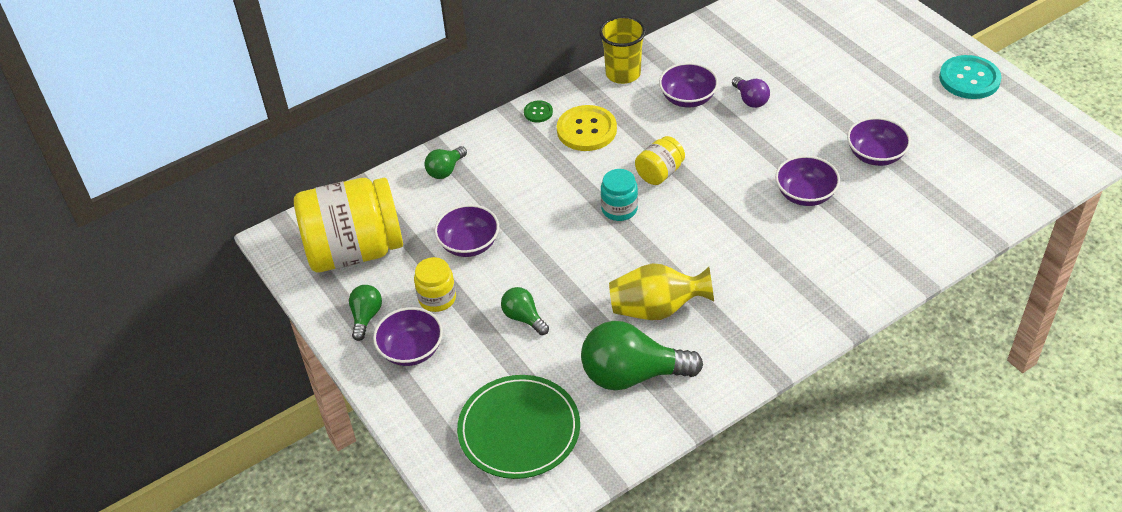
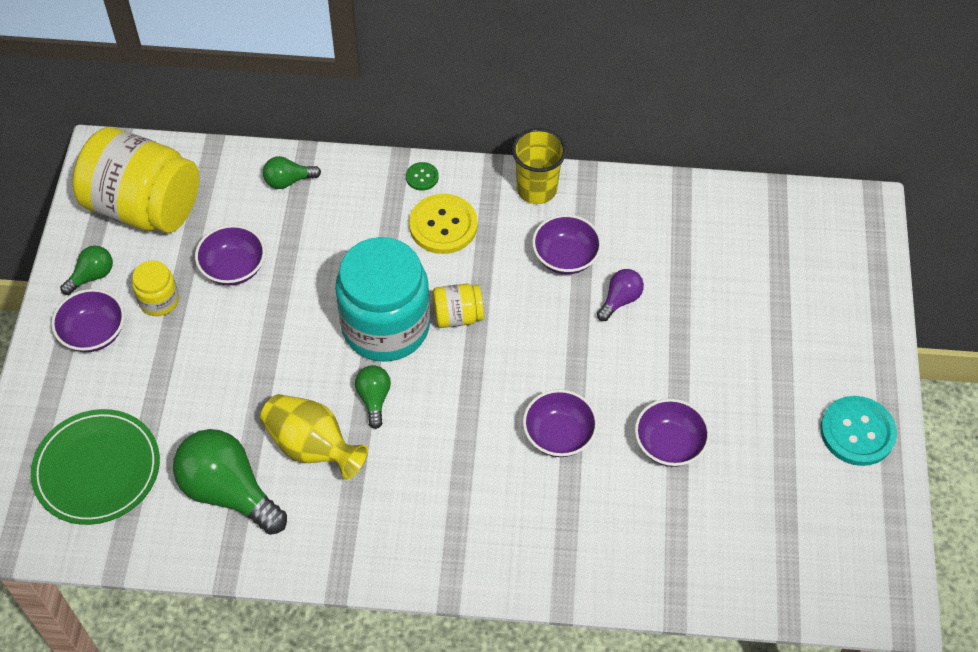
camera: 35 degrees right, 10 degrees up
(524, 318) = (203, 371): green light bulb -> green light bulb (374, 399)
(619, 209) = (385, 326): turquoise jar -> turquoise jar, size x2.18
(750, 100) = (620, 300): purple light bulb -> purple light bulb turned 150 degrees counterclockwise

